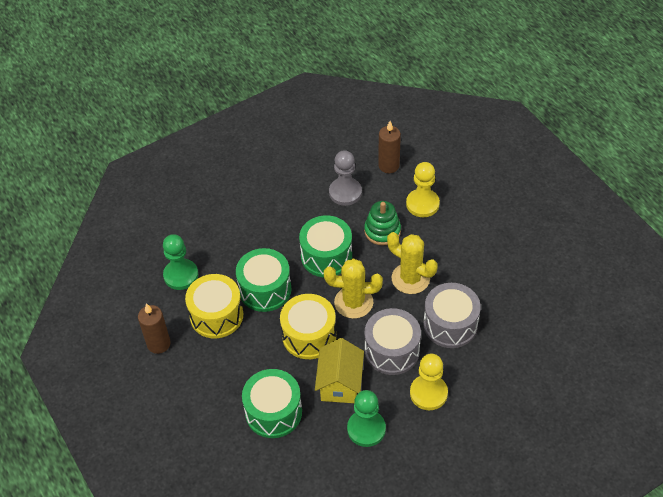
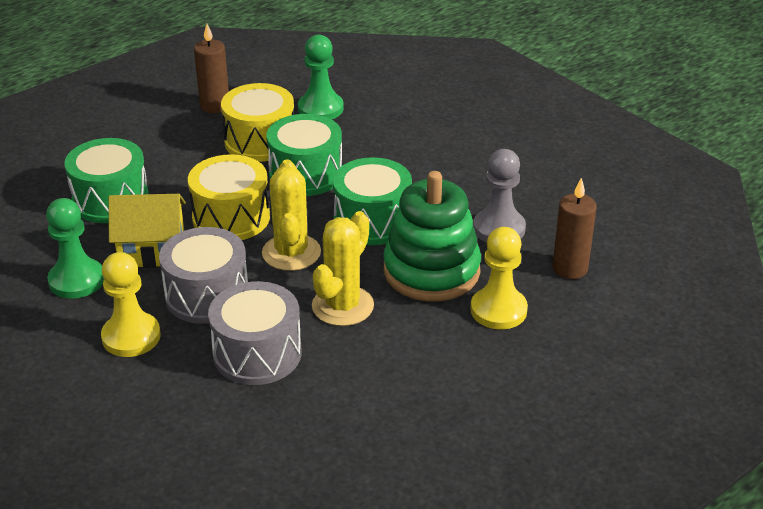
camera: 80 degrees right, 15 degrees down
(382, 231) = (431, 271): green stacking toy -> green stacking toy, size x1.65

